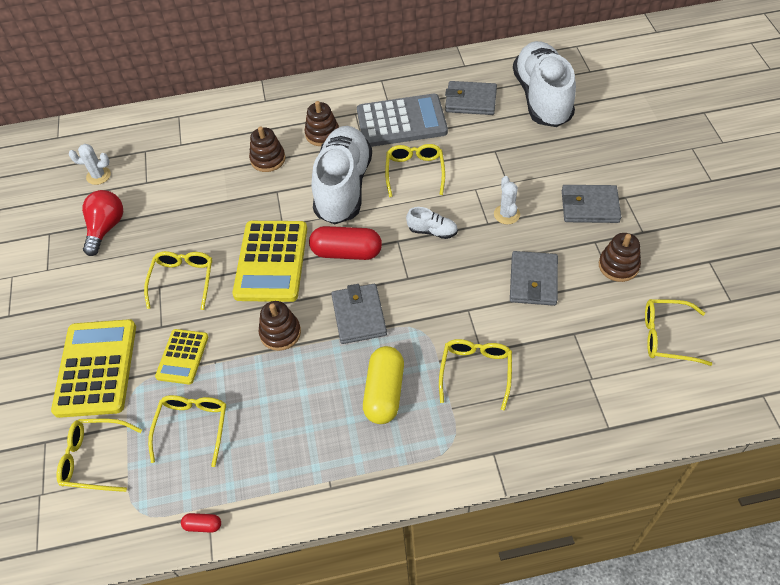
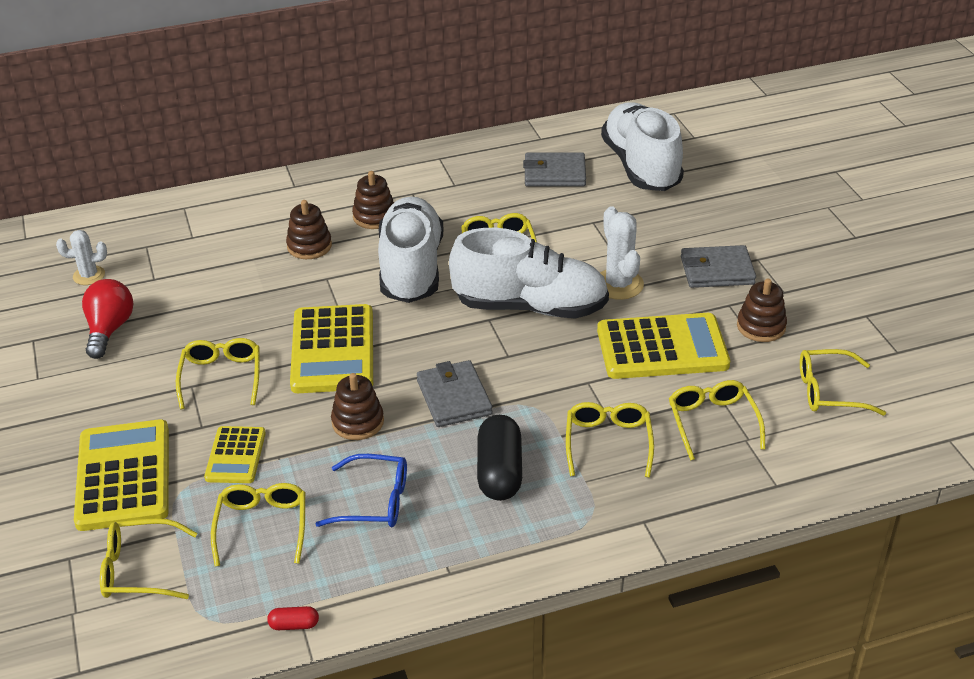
camera: 10 degrees left, 15 degrees down
(281, 411) = (374, 501): none -> blue glasses
(346, 252) = (427, 335): red capsule -> none
(384, 392) = (499, 472): yellow capsule -> black capsule
(401, 122) = (472, 199): grey calculator -> none
(432, 231) = (530, 307): white shoe -> white shoe, size x2.45
(506, 214) = (618, 284): white cactus -> white cactus, size x1.54
(533, 281) = (662, 348): grey wallet -> yellow calculator
(564, 360) = (712, 423): none -> yellow glasses

